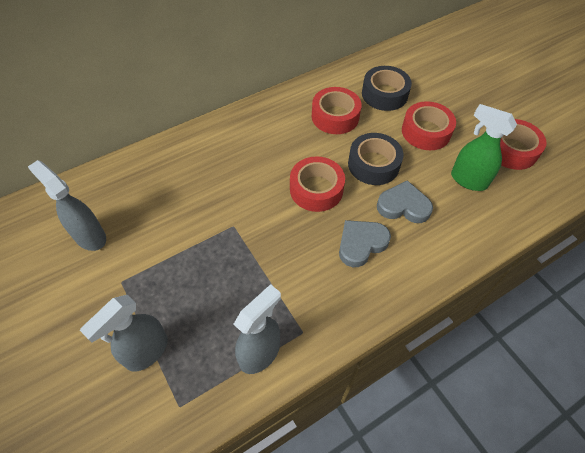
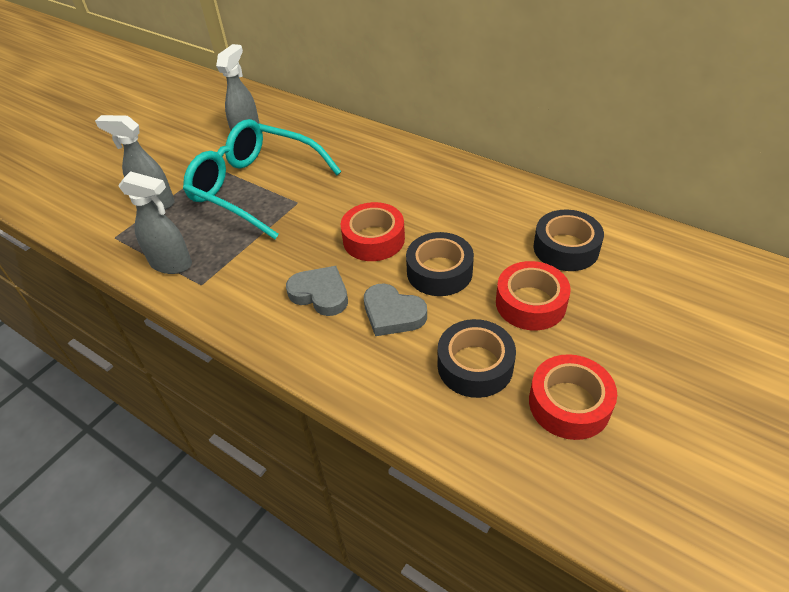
camera: 70 degrees right, 10 degrees down
(187, 253) = (255, 187): none -> turquoise glasses
(335, 116) = (491, 220): red tape -> none
(403, 206) = (392, 314): grey heart -> grey heart turned 135 degrees clockwise
(468, 180) = (475, 365): green spray bottle -> black tape

